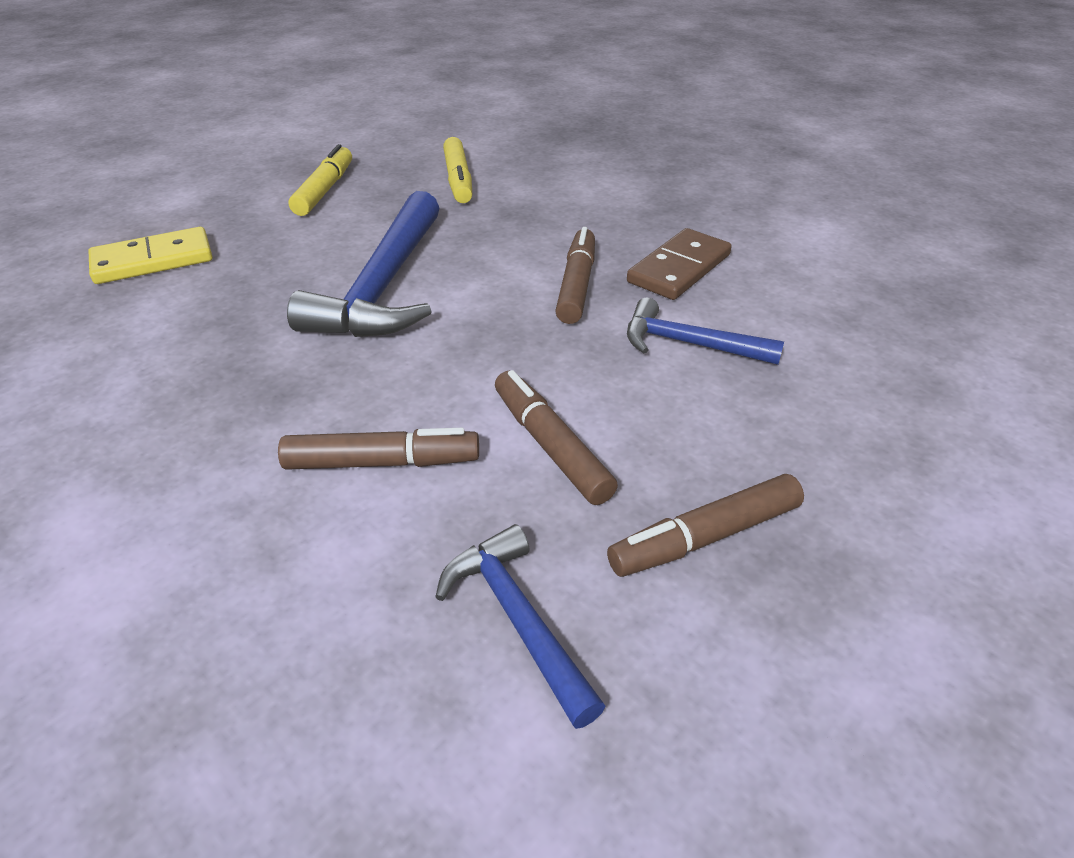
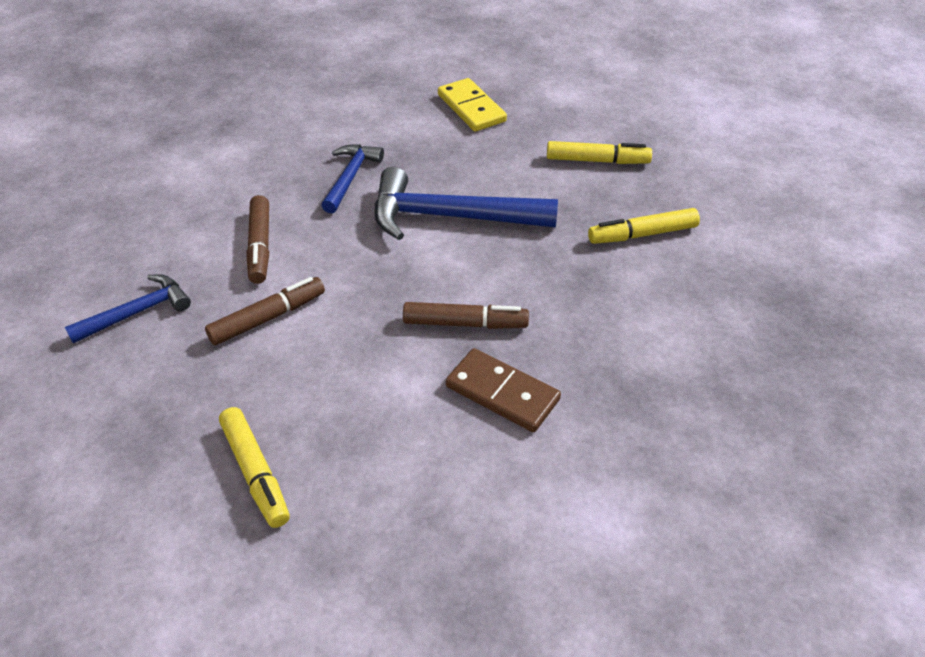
camera: 85 degrees right, 5 degrees up
(689, 344) = (382, 395): blue hammer -> blue hammer (350, 177)
(706, 537) = (179, 393): brown marker -> none
(829, 445) = (255, 472): none -> yellow marker

